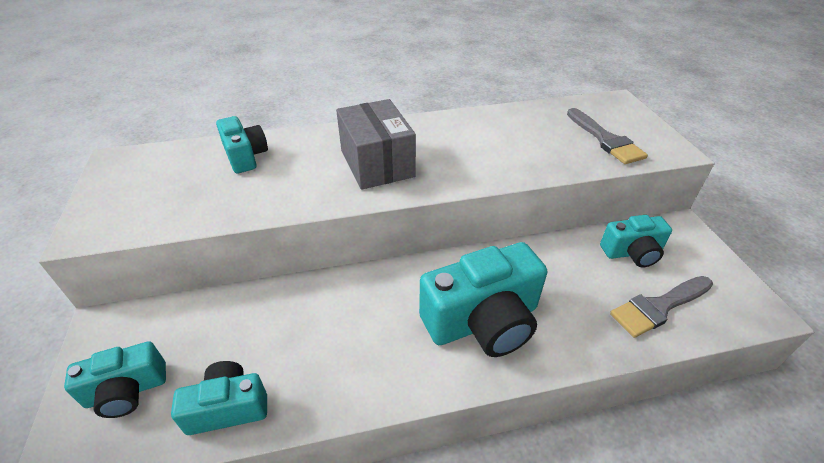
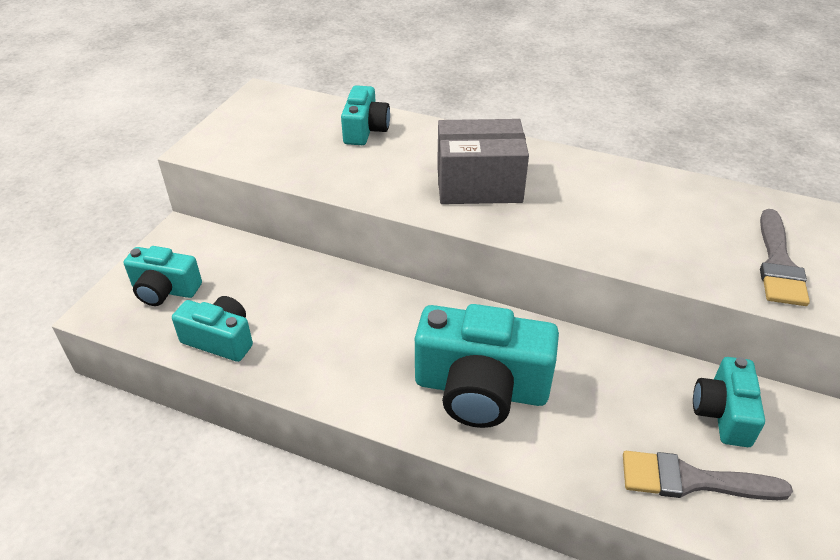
camera: 35 degrees right, 0 degrees up
(377, 163) = (479, 184): grey box -> grey box turned 75 degrees clockwise
(632, 252) = (723, 413): turquoise camera -> turquoise camera turned 75 degrees clockwise

